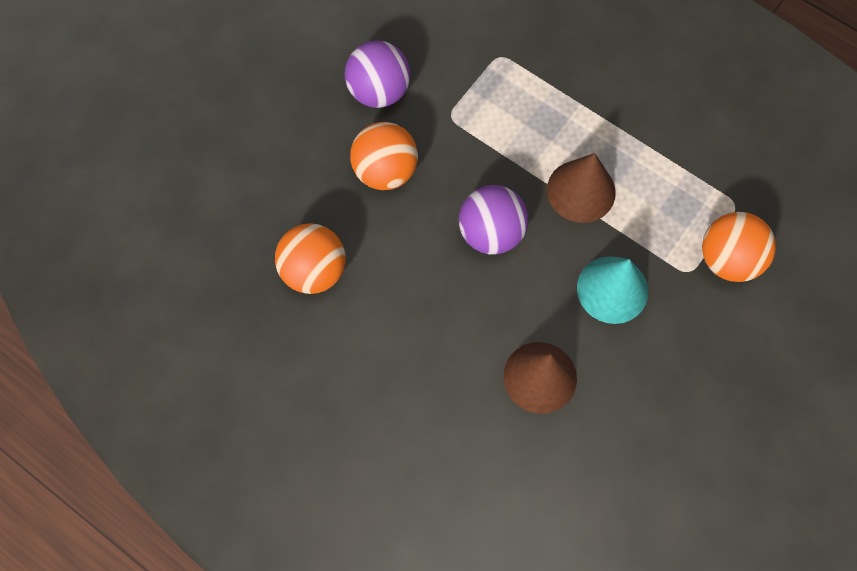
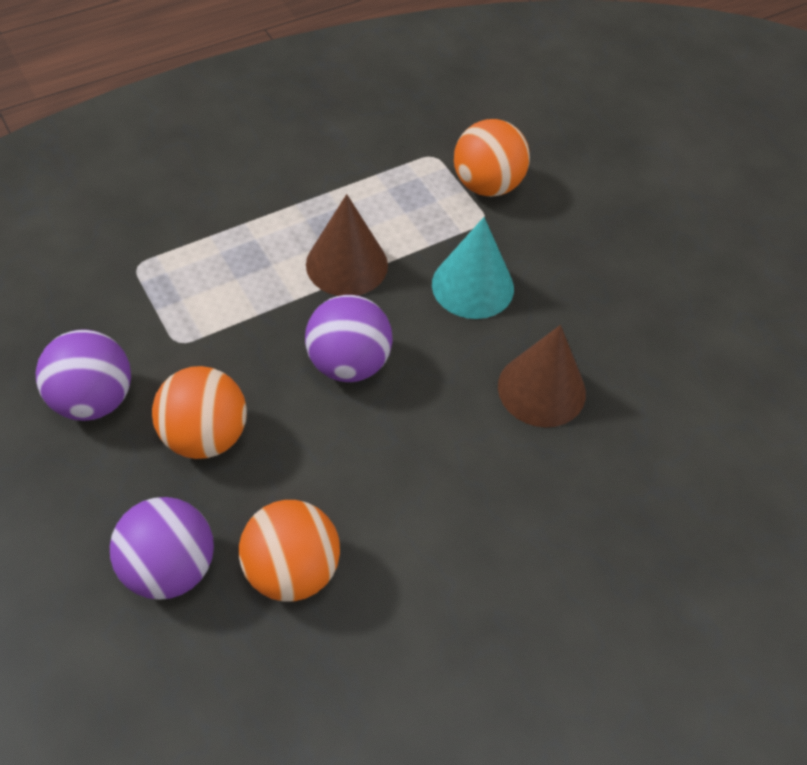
camera: 70 degrees left, 15 degrees down
(283, 199) = (169, 568): none -> purple ball

